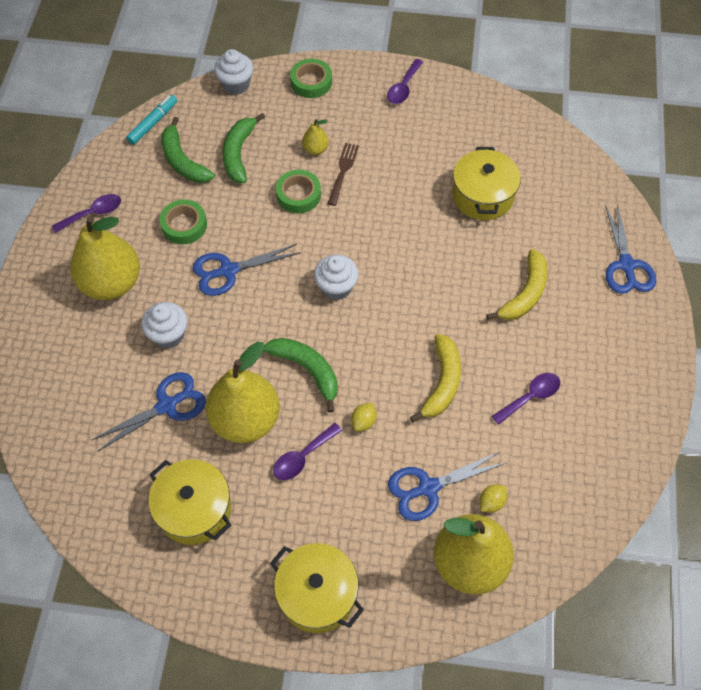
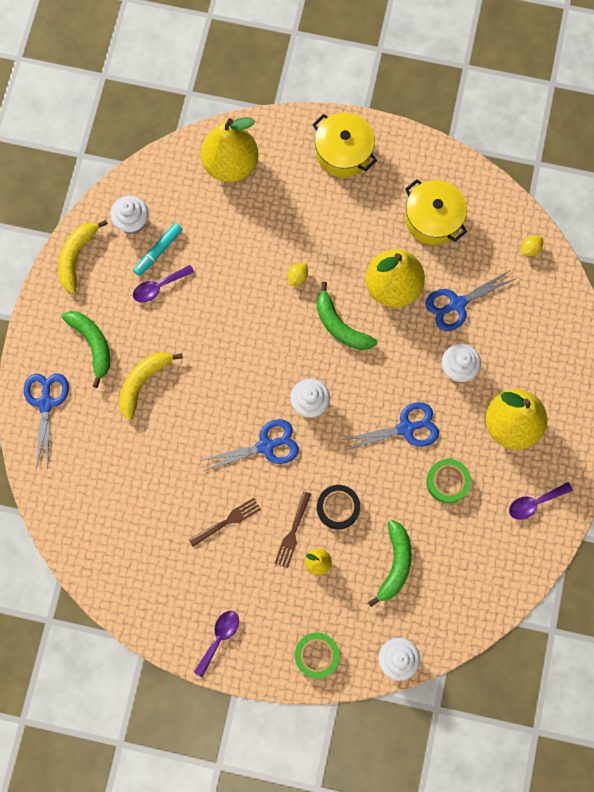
camera: 175 degrees left, 15 degrees up
(153, 123) = (483, 612): turquoise marker -> turquoise marker (158, 251)
(183, 161) = (450, 559): green banana -> green banana (92, 344)
(298, 195) = (338, 507): green tape -> black tape
(302, 457) = (348, 252): purple spoon -> none
(410, 175) = (227, 522): none -> brown fork
(428, 488) = (253, 221): blue scissors -> blue scissors (265, 446)
(442, 382) = (229, 305): yellow banana -> yellow banana (77, 257)
(482, 196) = (161, 491): yellow pot -> none
(491, 502) = (206, 206): yellow lemon -> yellow lemon (530, 249)
(582, 473) = (132, 222): none -> white cupcake

